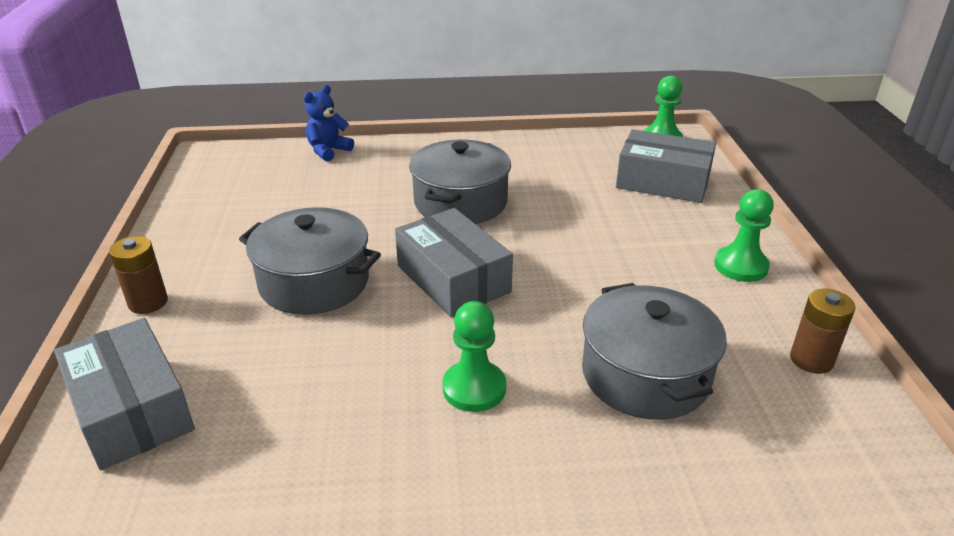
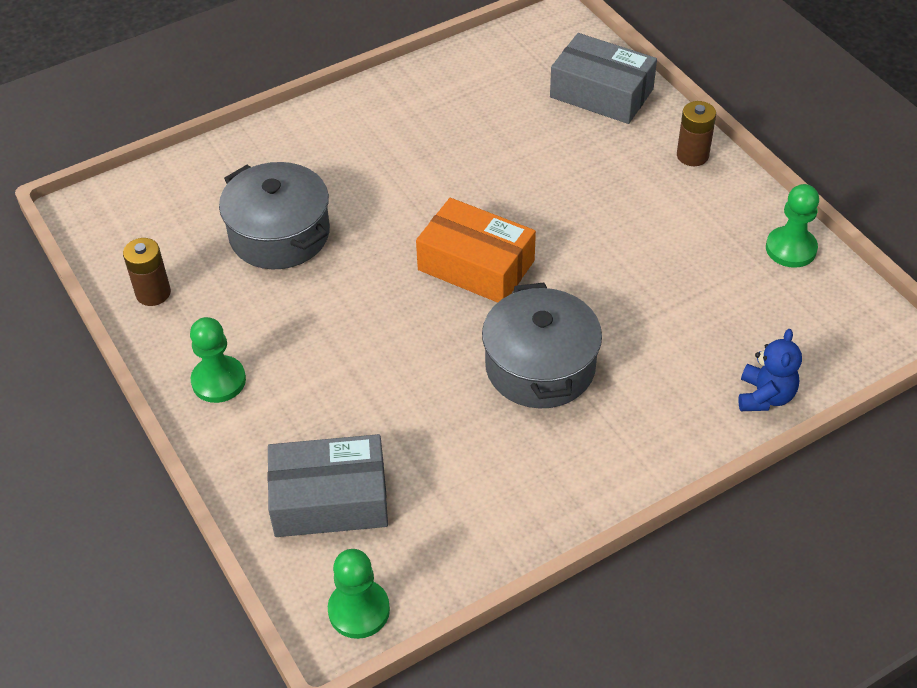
camera: 155 degrees right, 15 degrees up
(314, 282) = (587, 218): grey pot -> none
(453, 279) = (476, 265): grey box -> orange box
(474, 388) = (396, 181): green pawn -> green pawn (791, 249)

